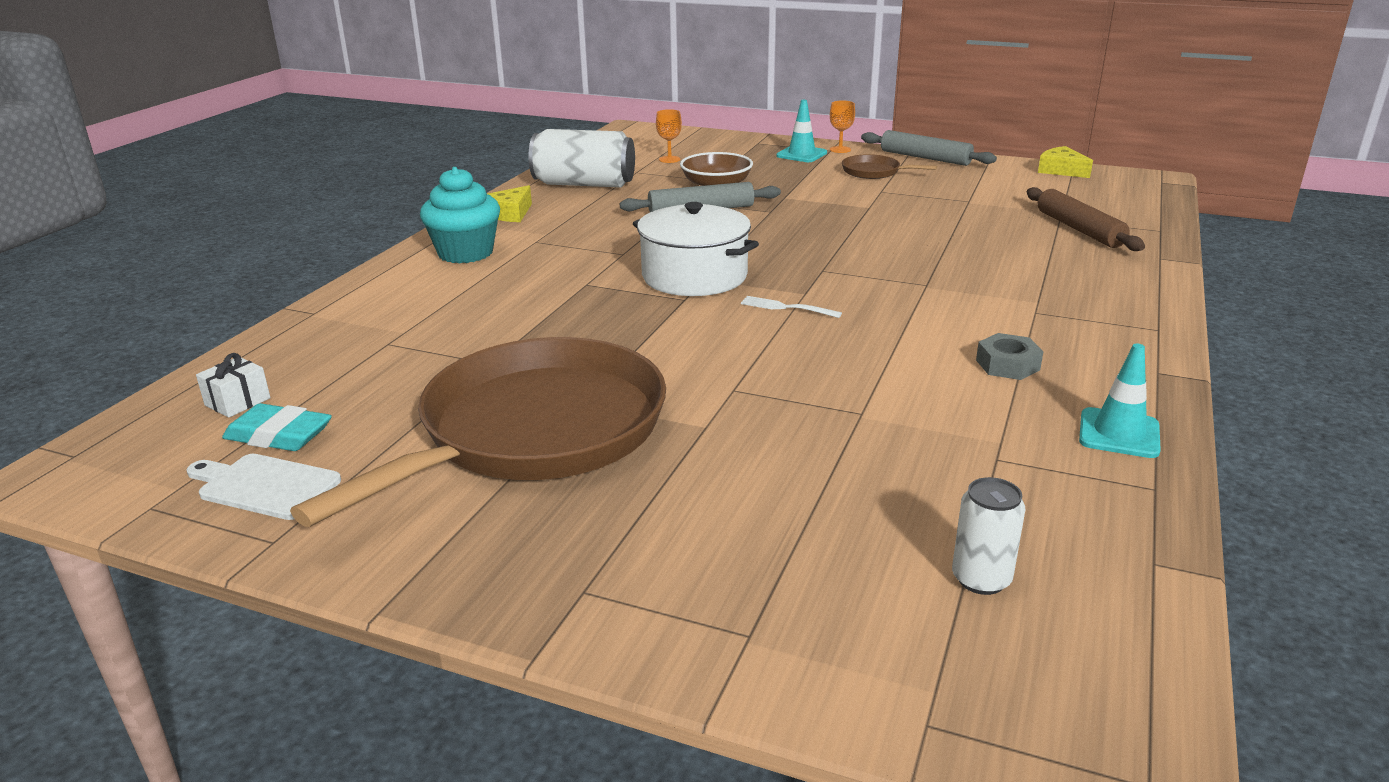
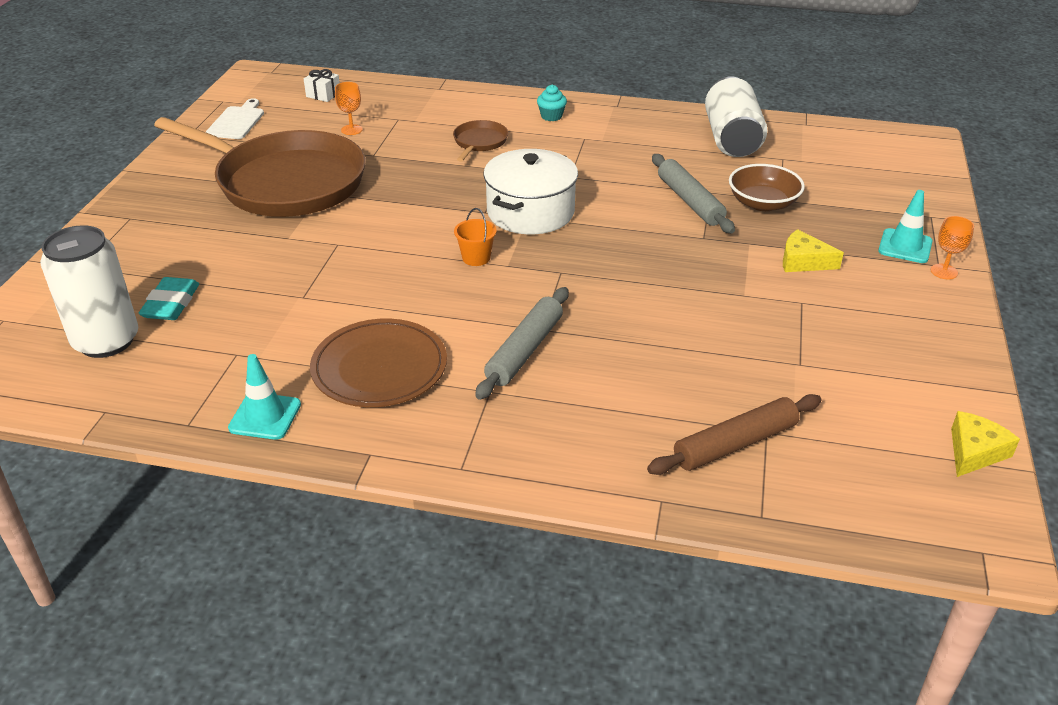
camera: 80 degrees right, 10 degrees up
(279, 435) = (286, 113): turquoise eraser -> turquoise eraser (171, 304)
(465, 253) = (551, 116): turquoise cupcake -> turquoise cupcake, size x0.50
(510, 214) = (641, 119): yellow cheese -> yellow cheese (803, 261)
(669, 159) = (832, 171): orange goblet -> orange goblet (351, 130)
(786, 307) = (476, 258): white fork -> orange bucket
(874, 172) = (869, 297): brown pan -> brown pan (479, 142)
(925, 158) = (954, 335): grey rolling pin -> grey rolling pin (524, 351)
(981, 579) = (106, 341): white can -> white can, size x1.89
(1007, 365) = (379, 367): grey nut -> brown plate

